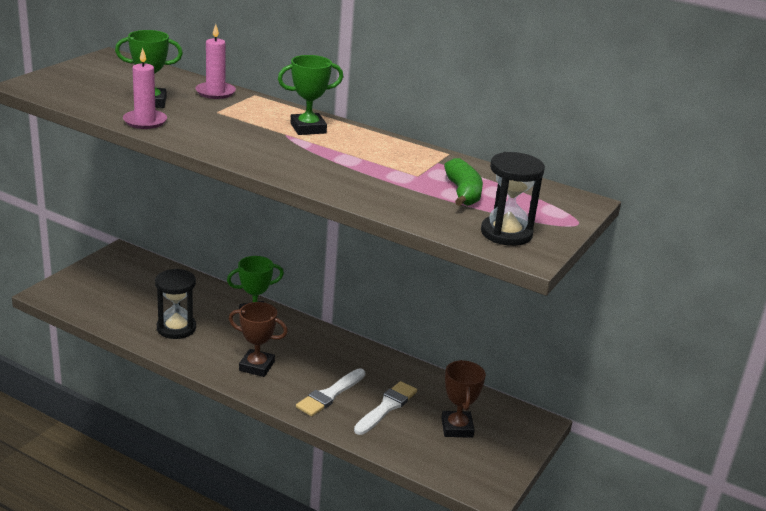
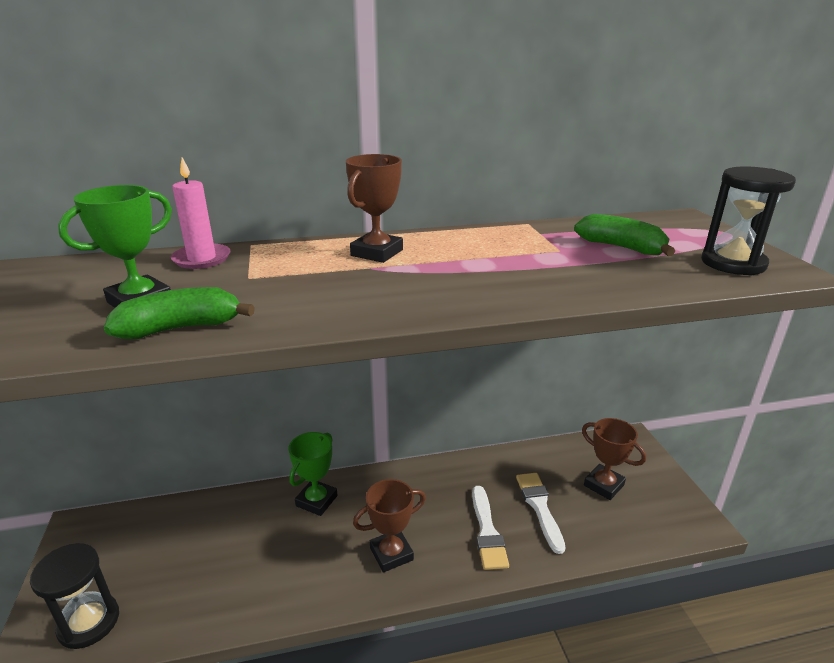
camera: 40 degrees left, 0 degrees up
(145, 121) = (181, 328): pink candle -> green banana
(176, 328) = (257, 573): black hourglass -> black hourglass (89, 622)
(308, 128) = (377, 253): green trophy -> brown trophy

